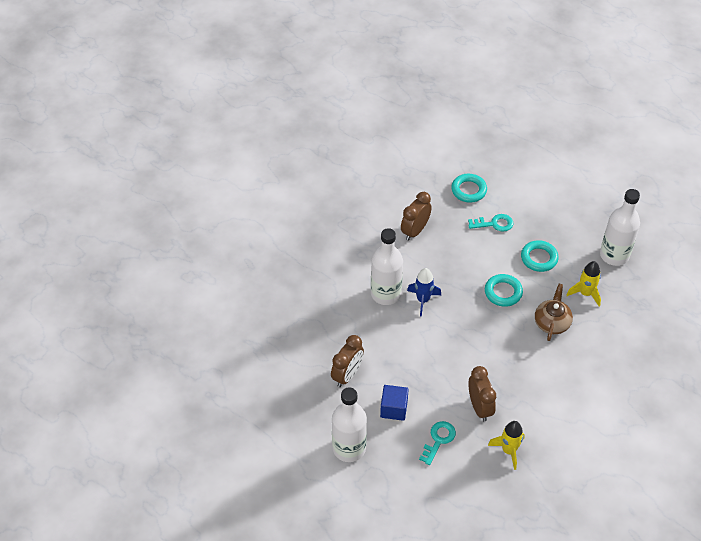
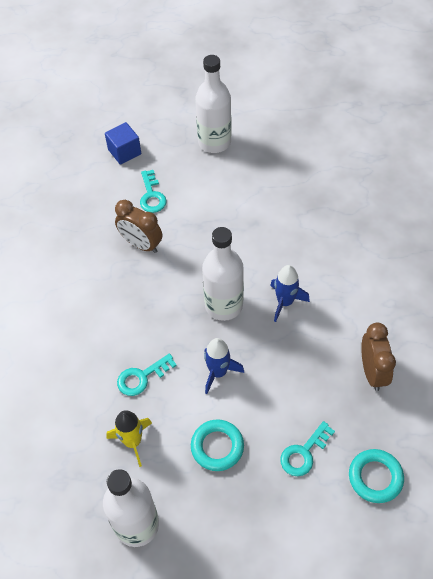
camera: 140 degrees right, 5 degrees up
(347, 375) = (275, 189): brown clock -> none
(385, 294) = (324, 281): white bottle -> white bottle (223, 305)
(394, 409) = (211, 192): blue cube -> blue cube (124, 152)
(503, 292) = (218, 372): turquoise ring -> blue rocket
(508, 450) = (86, 228): yellow rocket -> none
(552, 322) = (142, 377): brown teapot -> turquoise key

